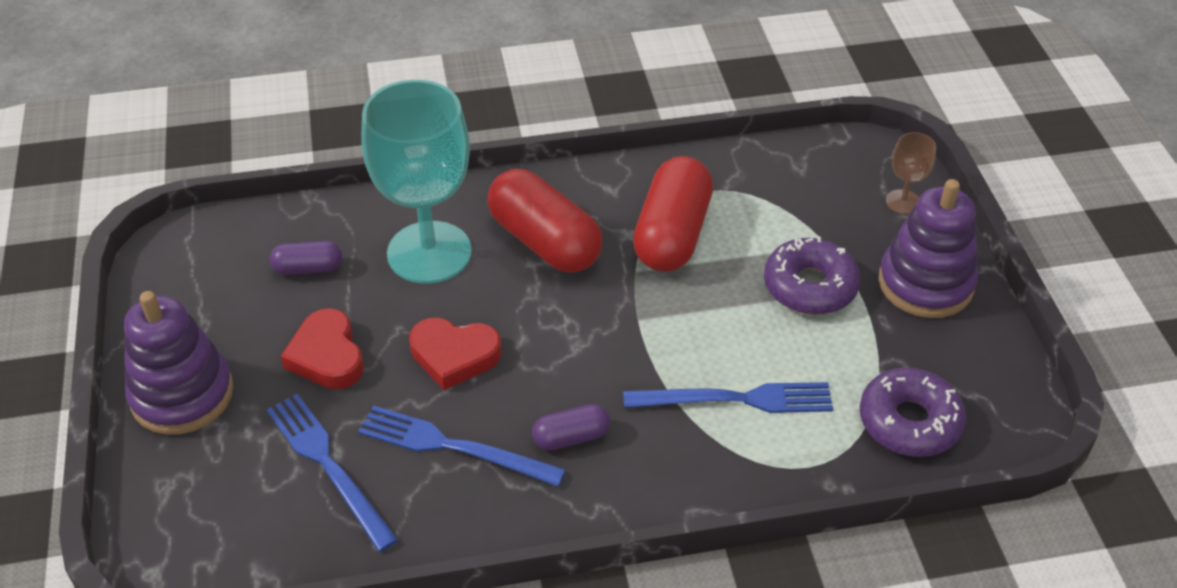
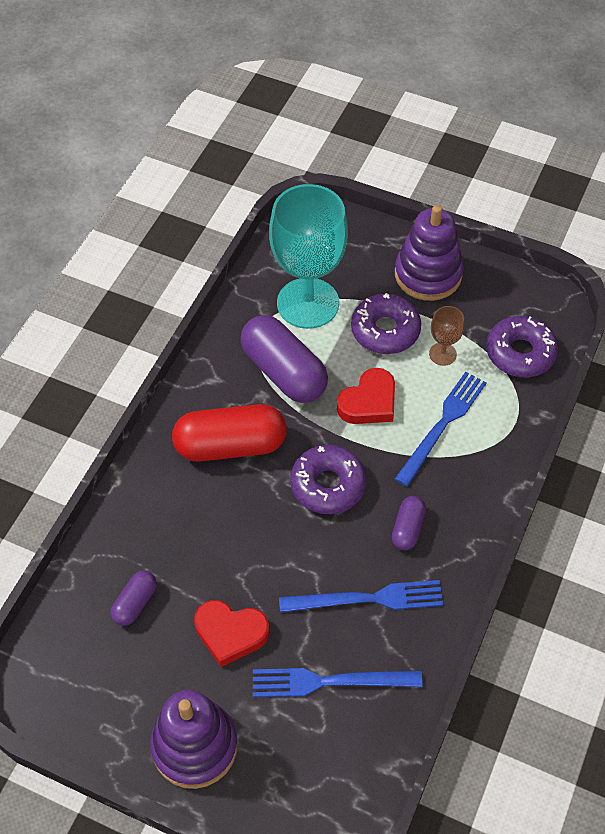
camera: 55 degrees left, 10 degrees up
(429, 252) = (183, 519): turquoise goblet -> turquoise goblet (308, 303)
(453, 447) = (367, 599): blue fork -> blue fork turned 150 degrees counterclockwise
(454, 356) = (291, 556): red heart -> red heart (369, 402)
(566, 341) = (328, 485): none -> purple donut
(672, 234) = (284, 372): red capsule -> purple capsule
(903, 202) = (356, 239): brown goblet -> brown goblet (442, 354)

